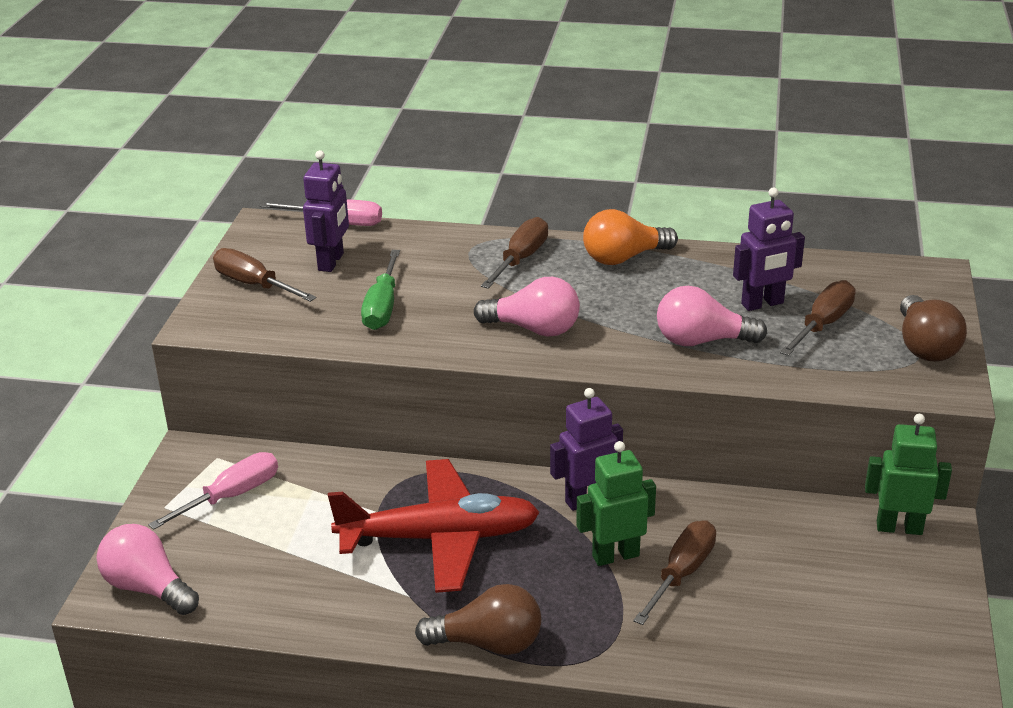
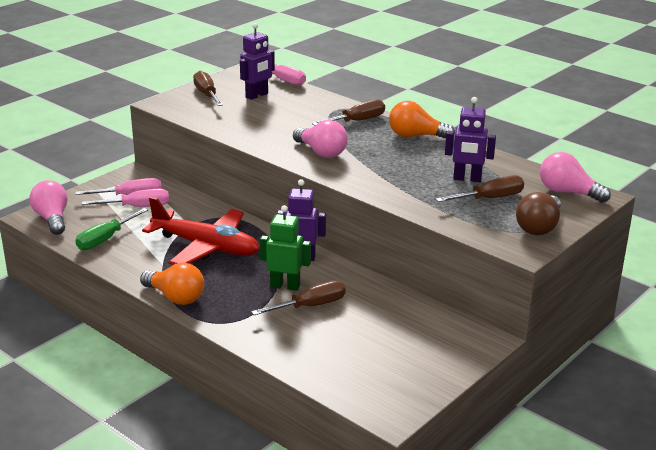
camera: 30 degrees right, 5 degrees down
(262, 511) = (137, 207): none -> pink screwdriver
(382, 307) = (256, 121): green screwdriver -> green screwdriver (105, 239)
(488, 643) = (175, 297): brown light bulb -> orange light bulb
(702, 341) = (406, 184): pink light bulb -> pink light bulb (568, 192)
(899, 527) = (463, 332): green robot -> none

